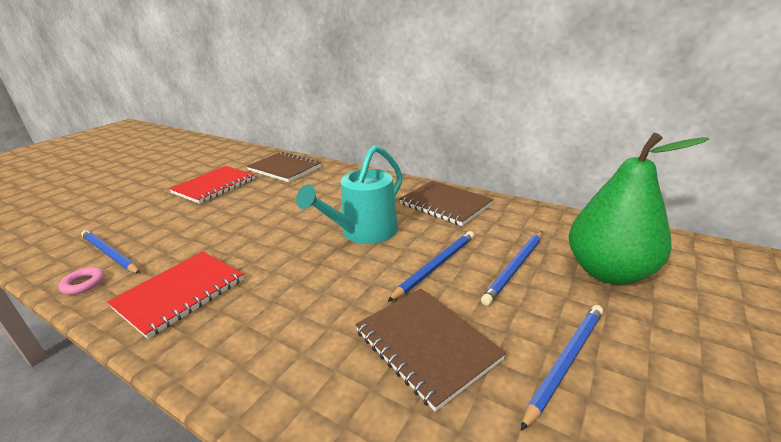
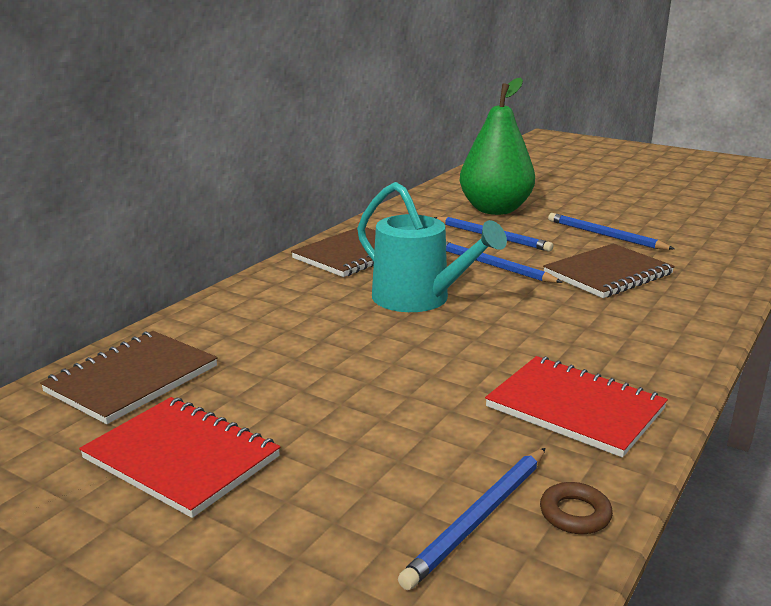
camera: 90 degrees left, 5 degrees down
(83, 284) = (575, 514): pink ring -> brown ring

